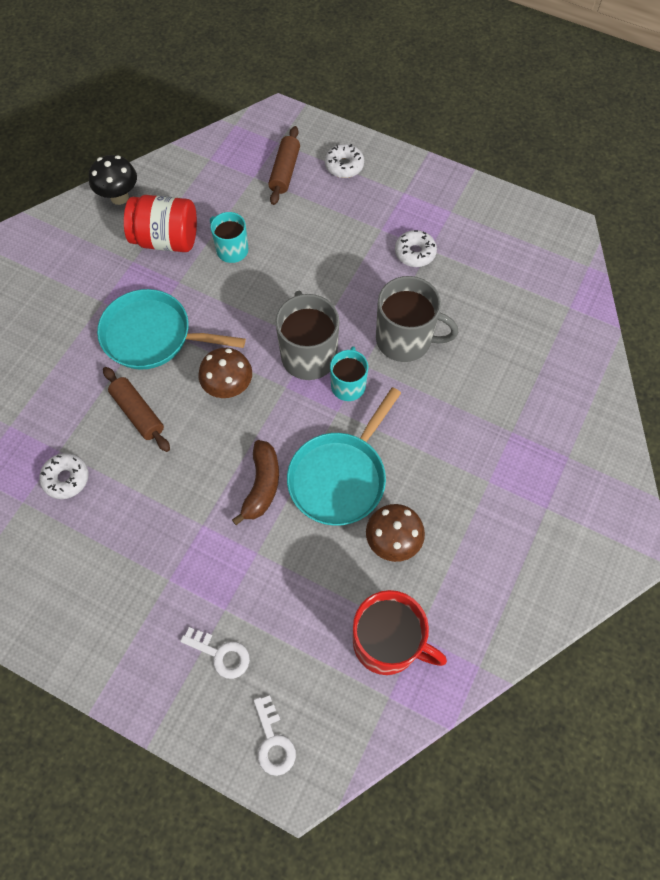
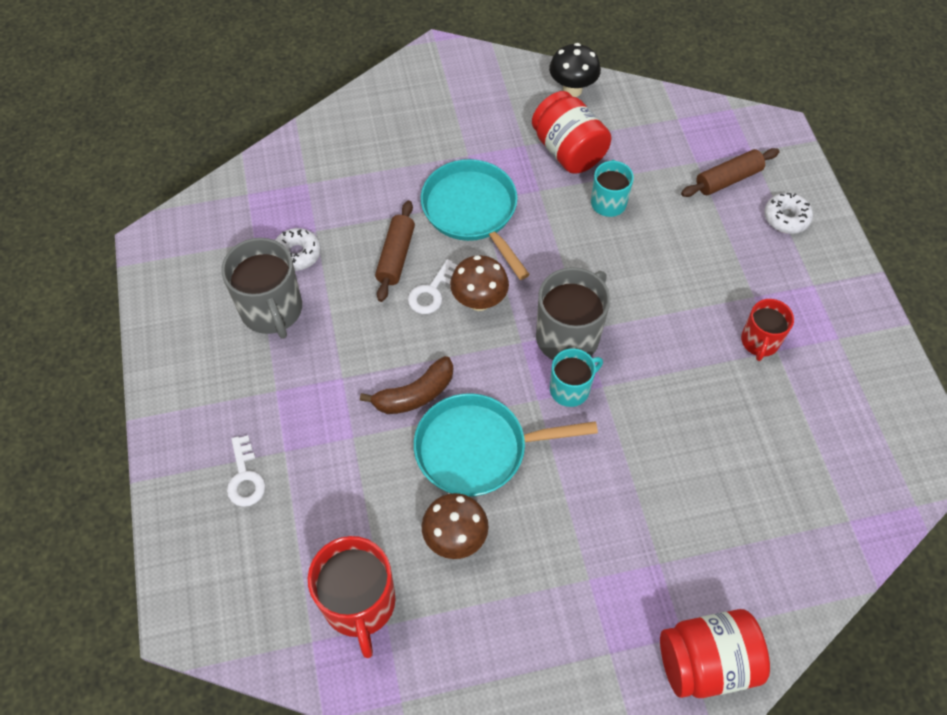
camera: 50 degrees right, 5 degrees down
(273, 741) = (204, 574): white key -> white key (431, 292)
(405, 339) = (662, 400): grey mug -> grey mug (272, 310)
(415, 253) = (759, 341): white donut -> red mug
(594, 457) = (706, 662): none -> red jar

